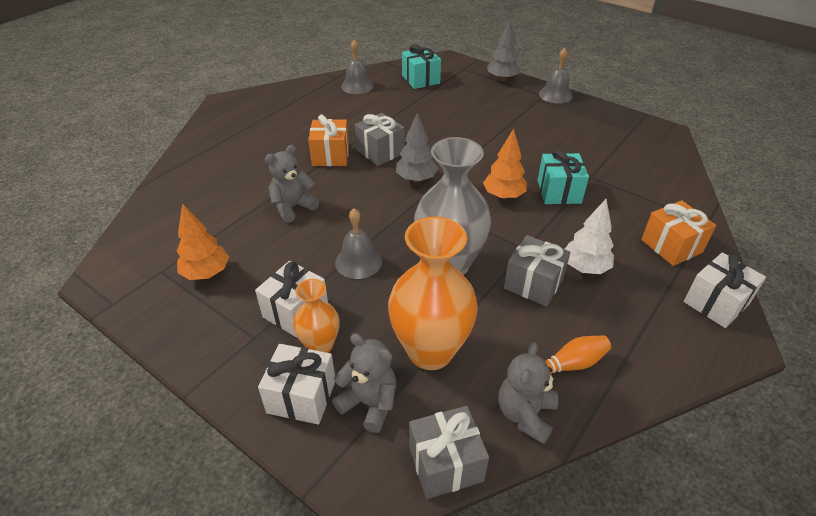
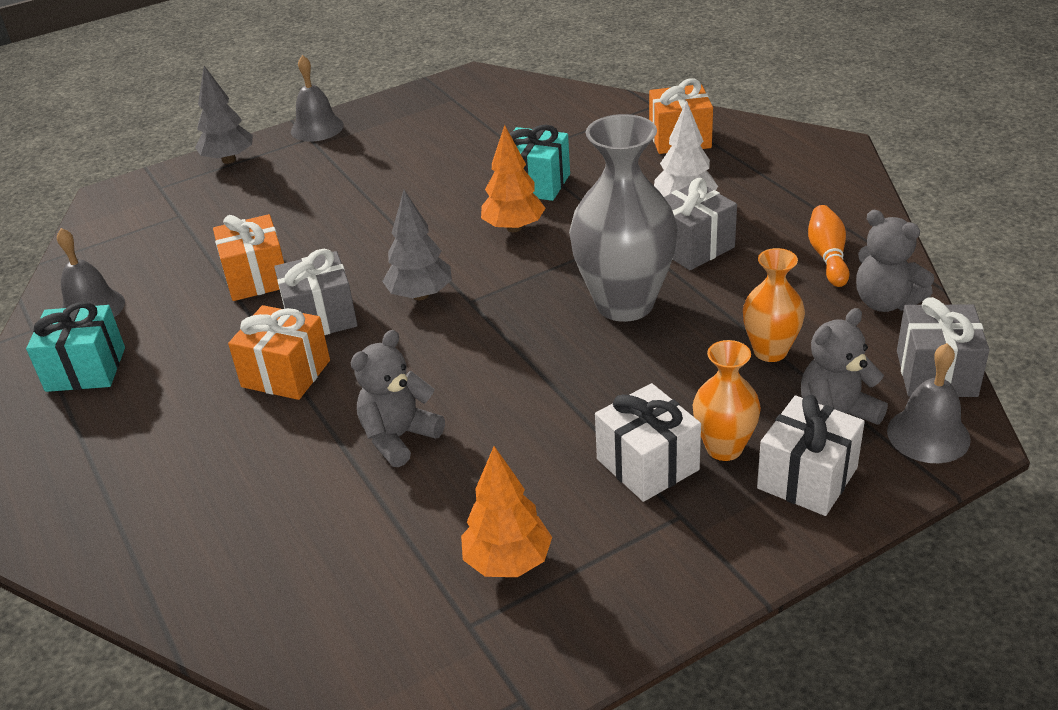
camera: 65 degrees left, 5 degrees down
(293, 207) = (399, 437): grey teddy bear -> grey teddy bear turned 60 degrees clockwise
(358, 262) = (574, 385): grey bell -> grey bell (928, 435)
(403, 121) = (256, 278): none -> orange gift
(420, 79) = (146, 235): turquoise gift -> turquoise gift (86, 369)
(430, 351) = (770, 351): orange vase -> orange vase, size x0.54
(716, 303) = (777, 141): white gift -> none

